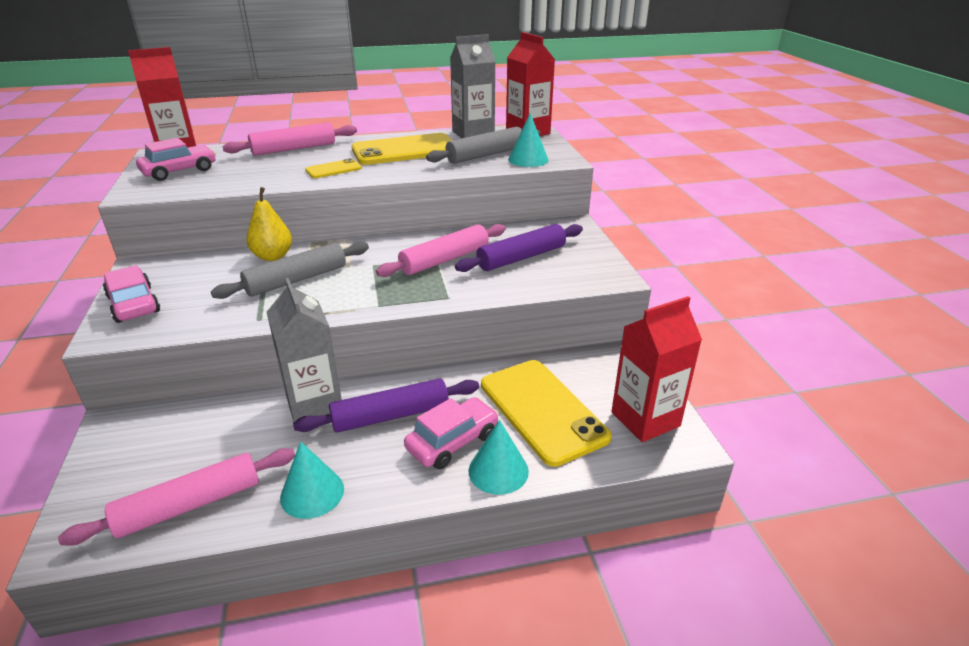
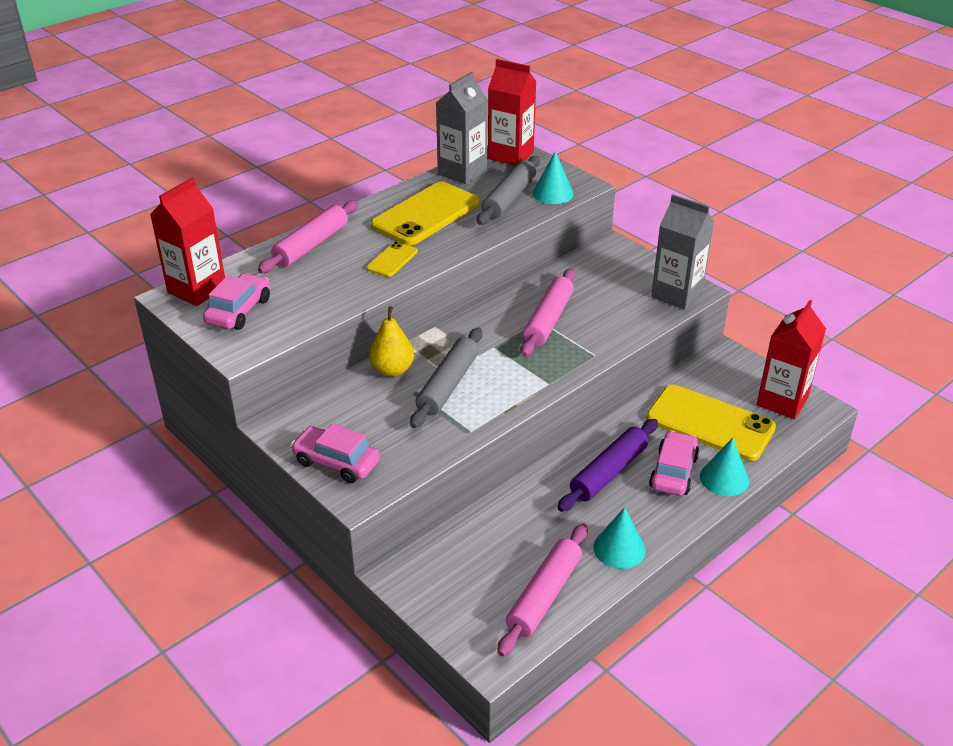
camera: 30 degrees left, 5 degrees up
(314, 404) = (540, 488): grey carton -> grey carton (677, 294)
(521, 258) = (607, 296): purple rolling pin -> none

